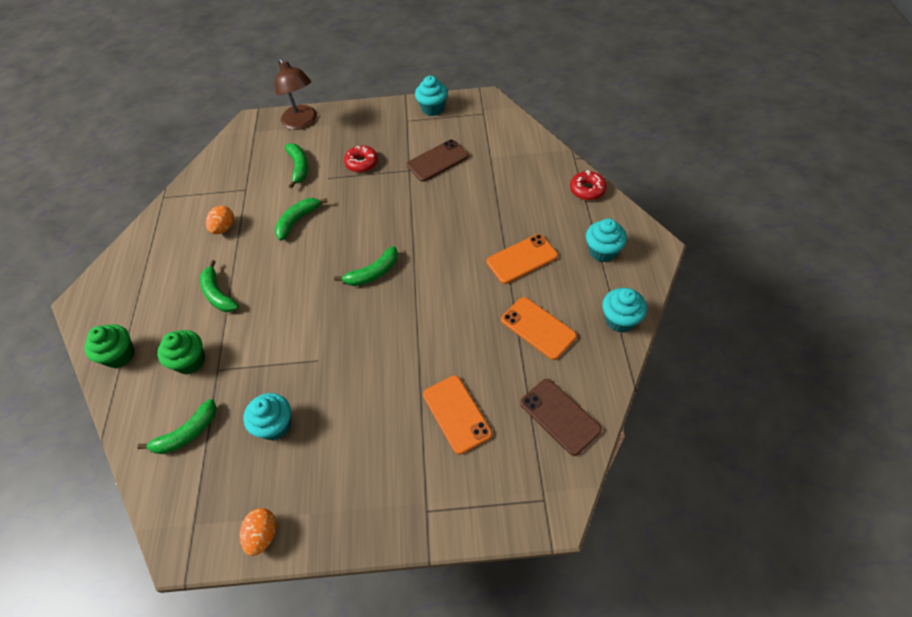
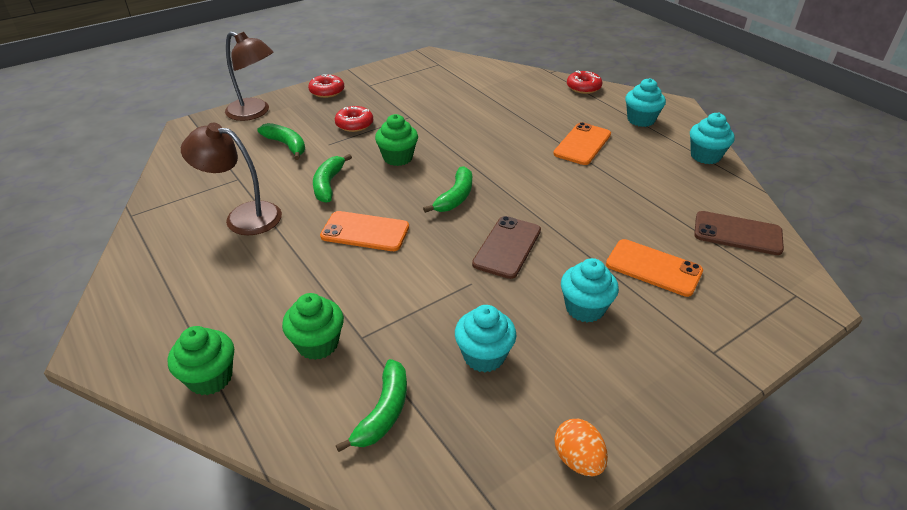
camera: 35 degrees left, 15 degrees down
(218, 294) = (293, 273): green banana -> none
(224, 228) = (243, 216): orange egg -> brown lamp
(365, 213) = (398, 158): none -> green cupcake
(369, 116) = (327, 91): none -> red donut
(432, 108) = (386, 72): turquoise cupcake -> turquoise cupcake (585, 308)
(437, 161) = (430, 103): brown phone -> brown phone (507, 247)
(538, 328) = (649, 183): orange phone -> orange phone (365, 232)

